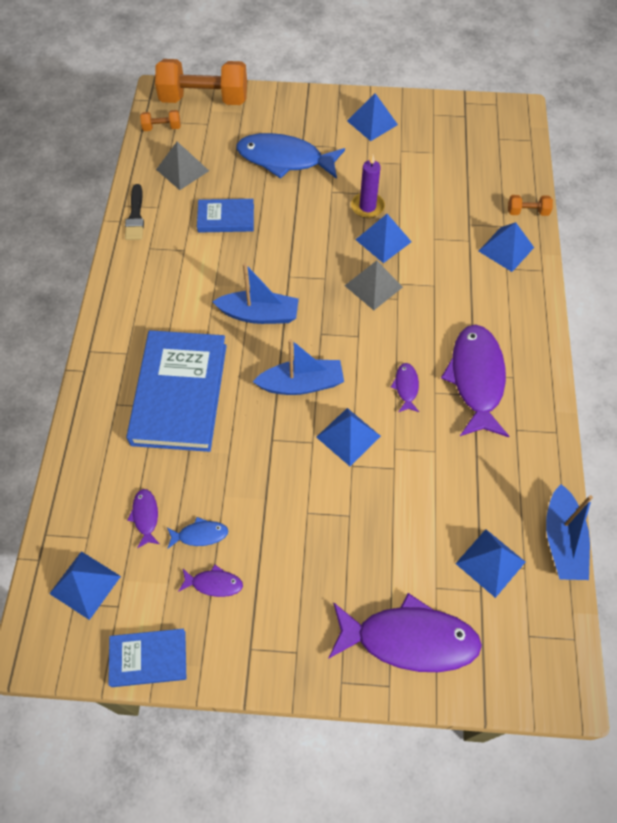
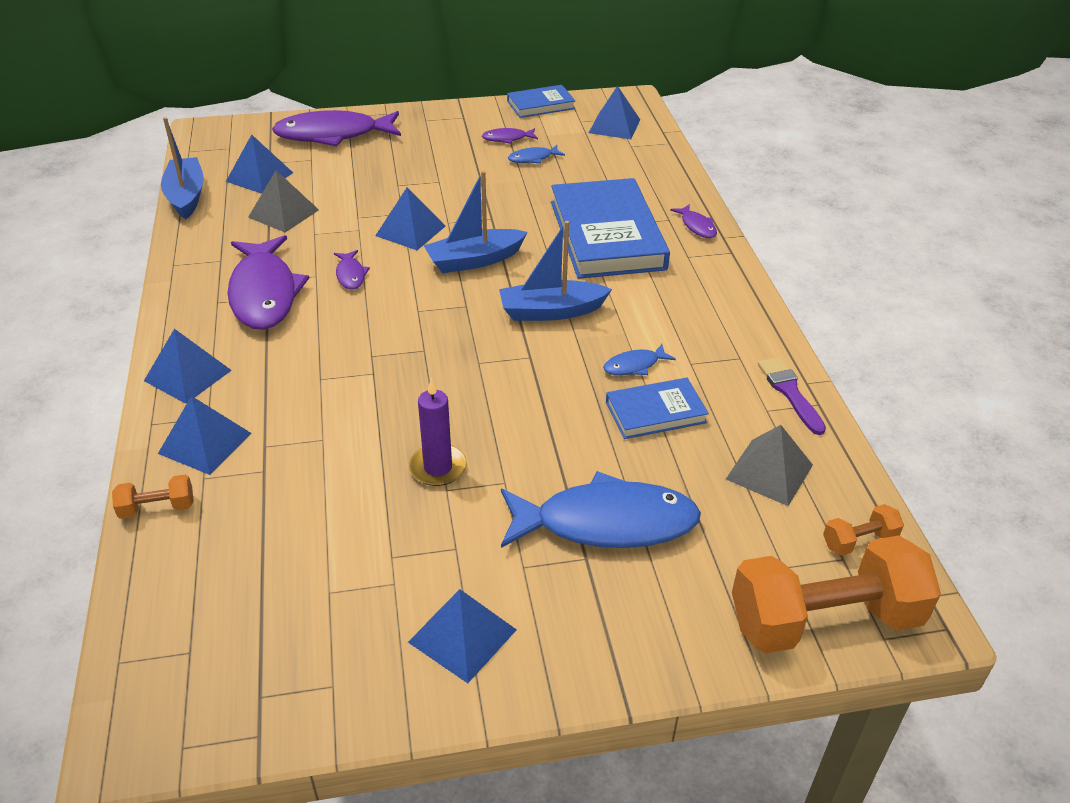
camera: 165 degrees right, 20 degrees down
(135, 216) = (789, 392): black brush -> purple brush
(145, 516) = (588, 161): purple fish -> purple fish (697, 226)
(222, 255) = (634, 366): none -> blue fish
(373, 286) = (407, 364): grey pyramid -> grey pyramid (283, 213)
(383, 240) = (403, 422): blue pyramid -> blue pyramid (187, 375)

